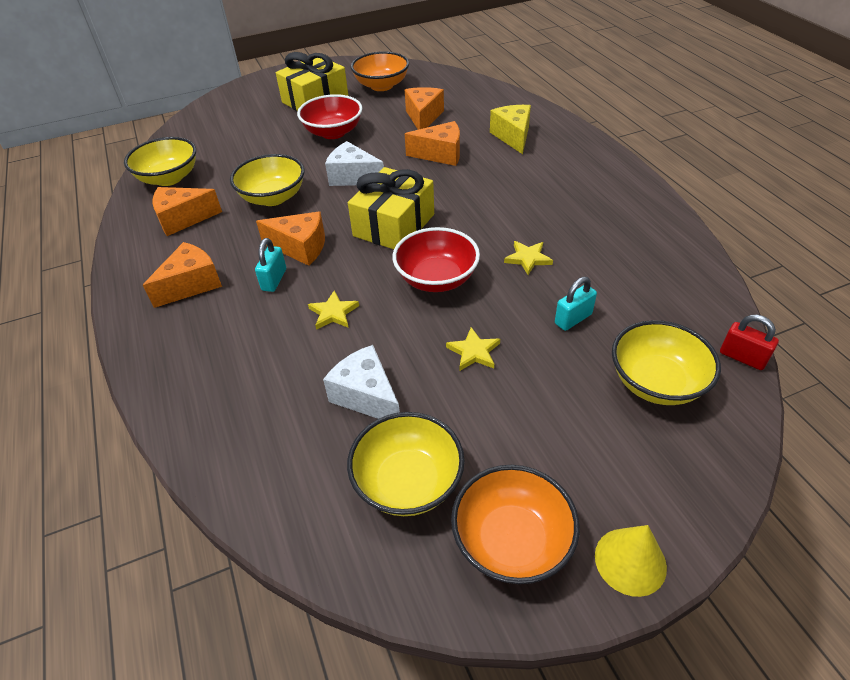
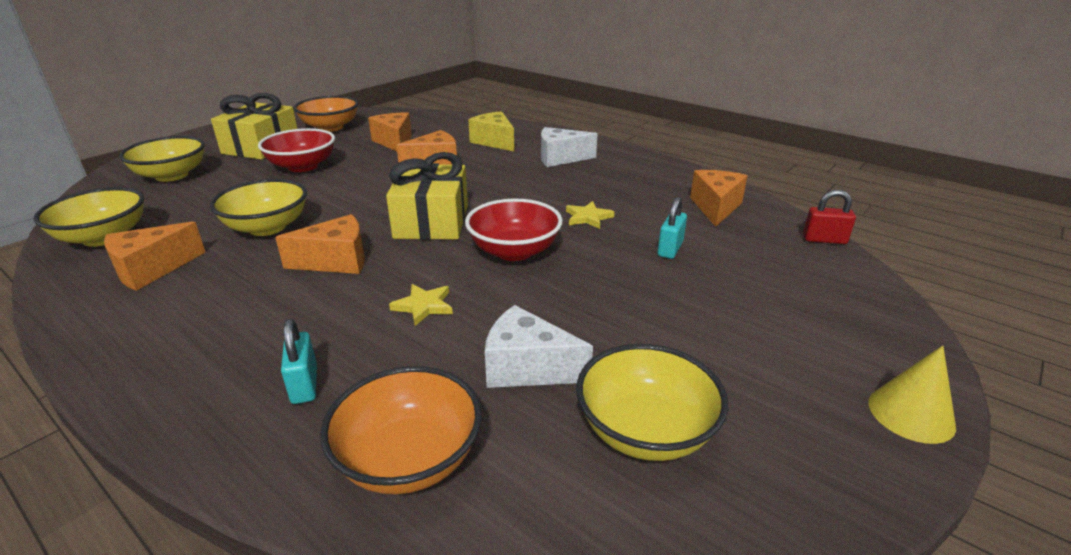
camera: 30 degrees left, 15 degrees down
(191, 284) = (208, 328): orange cheese -> orange cheese (715, 207)
(274, 280) = (324, 296): turquoise padlock -> turquoise padlock (304, 384)
(353, 177) = (354, 195): white cheese -> white cheese (560, 158)
(473, 352) = (605, 297): yellow star -> none
(511, 541) = (798, 442): orange bowl -> orange bowl (409, 459)
(656, 382) = (782, 273): yellow bowl -> yellow bowl (172, 175)

